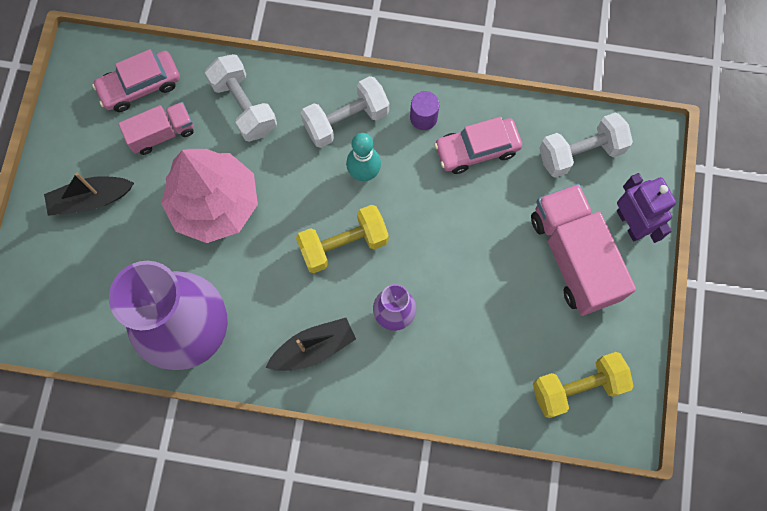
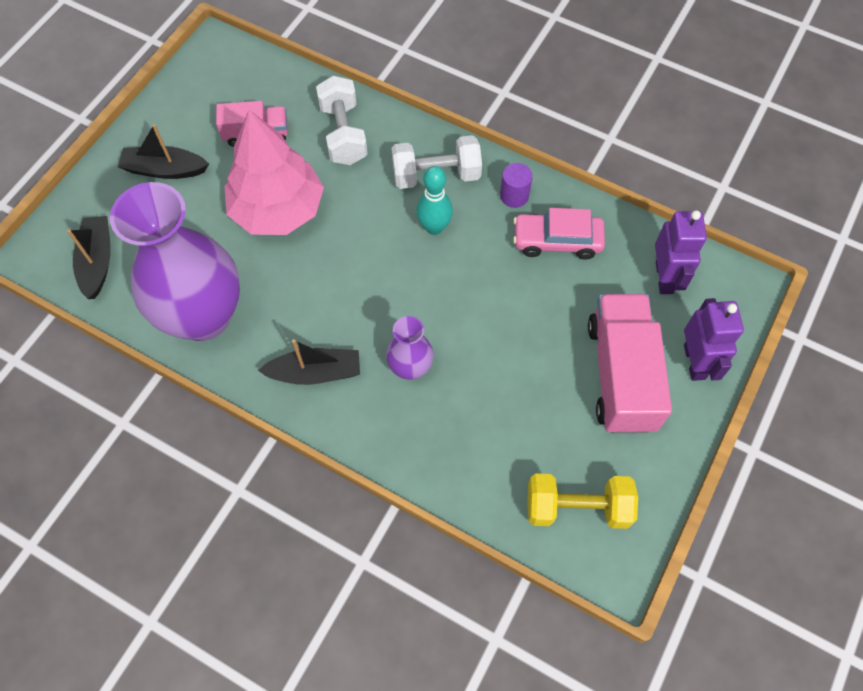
camera: 20 degrees right, 10 degrees down
(70, 313) = (97, 261): none -> black boat
(140, 86) = (255, 88): pink car -> none
(343, 245) = (386, 286): yellow dumbbell -> none
(580, 153) = (664, 277): white dumbbell -> purple robot

